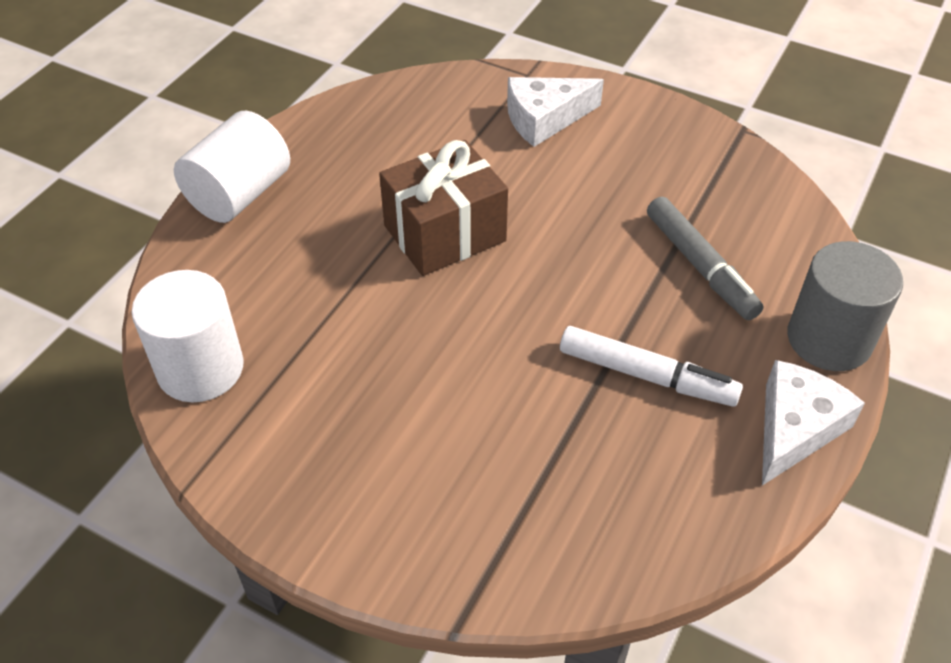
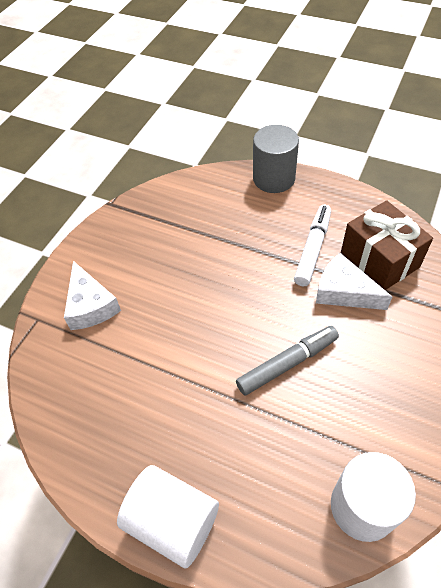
camera: 90 degrees left, 5 degrees up
(444, 233) = (210, 358): brown gift -> brown gift (379, 260)
(700, 266) = (228, 225): grey marker -> grey marker (287, 363)
(795, 428) = (333, 194): white cheese -> white cheese (344, 292)

